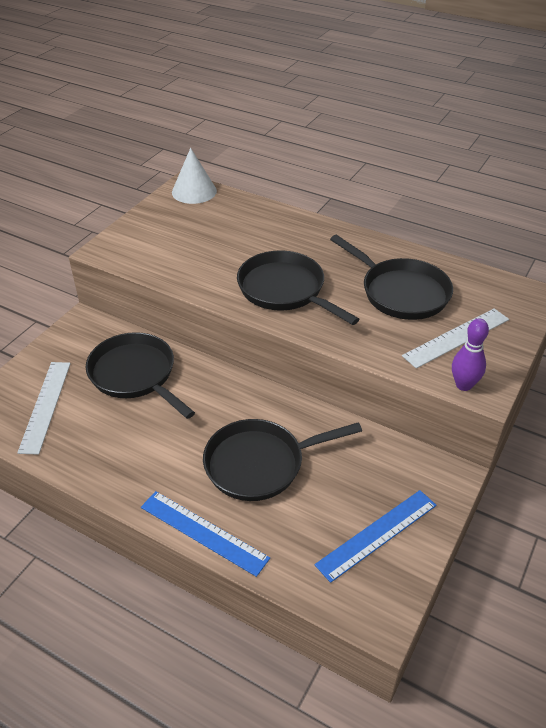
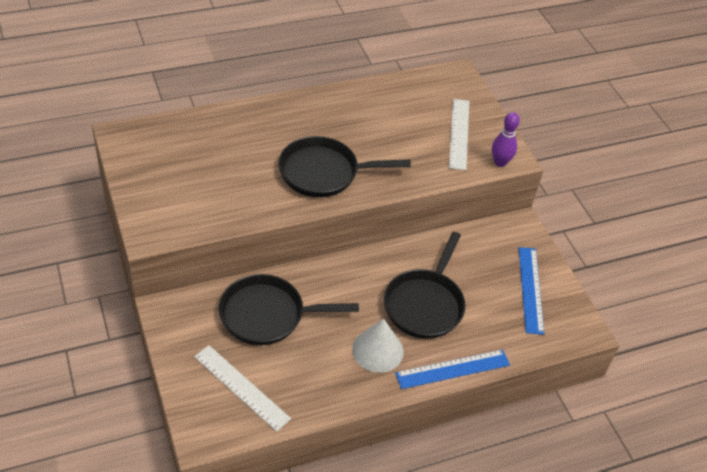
camera: 55 degrees left, 5 degrees up
(194, 191) = (136, 136): white cone -> white cone (377, 350)
(400, 292) = (391, 123): black pan -> none

